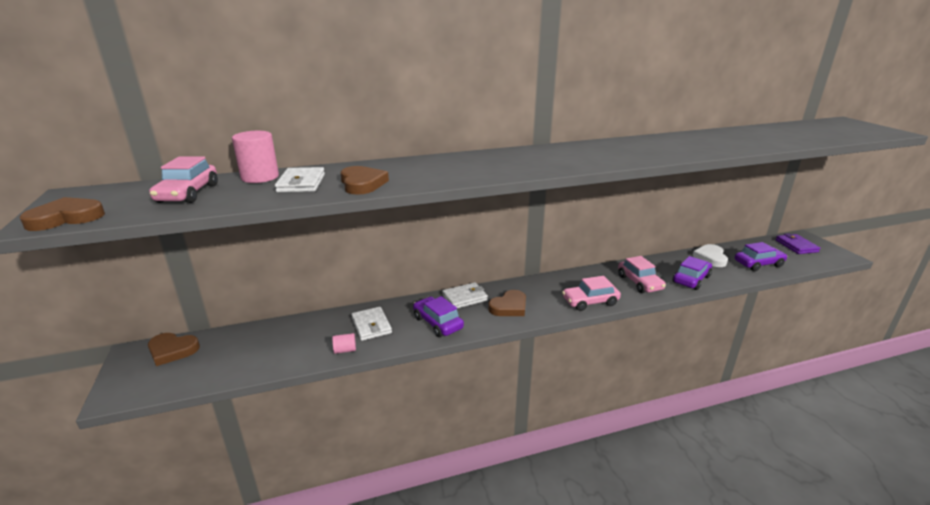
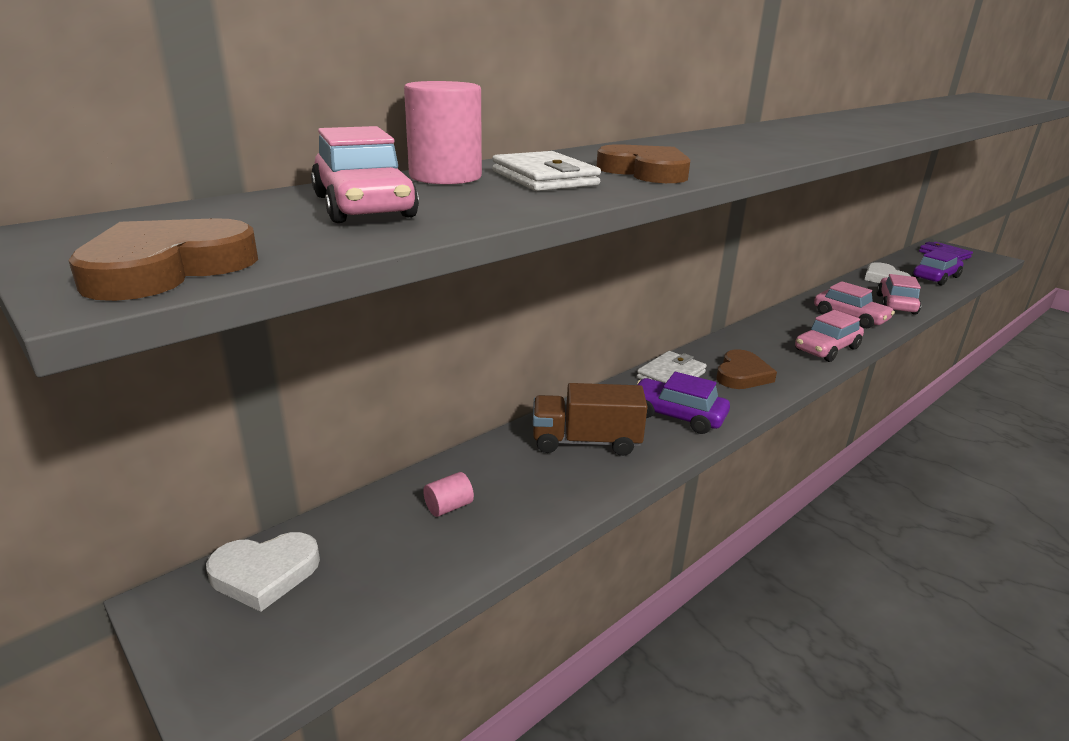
camera: 25 degrees left, 0 degrees up
(172, 350) = (265, 573): brown heart -> white heart
(345, 350) = (589, 487): pink cylinder -> pink cylinder (449, 507)
(371, 326) = (586, 442): white wallet -> brown truck
(691, 279) = (895, 304): purple car -> pink car

